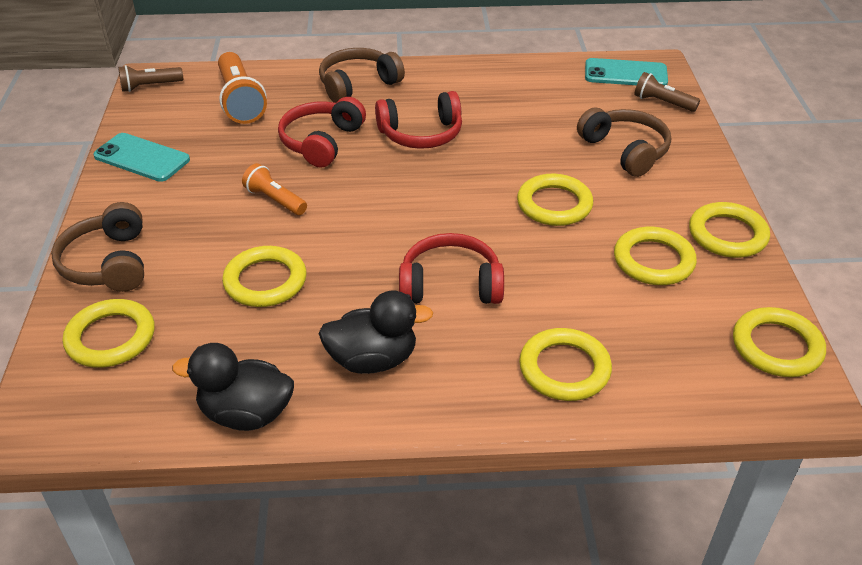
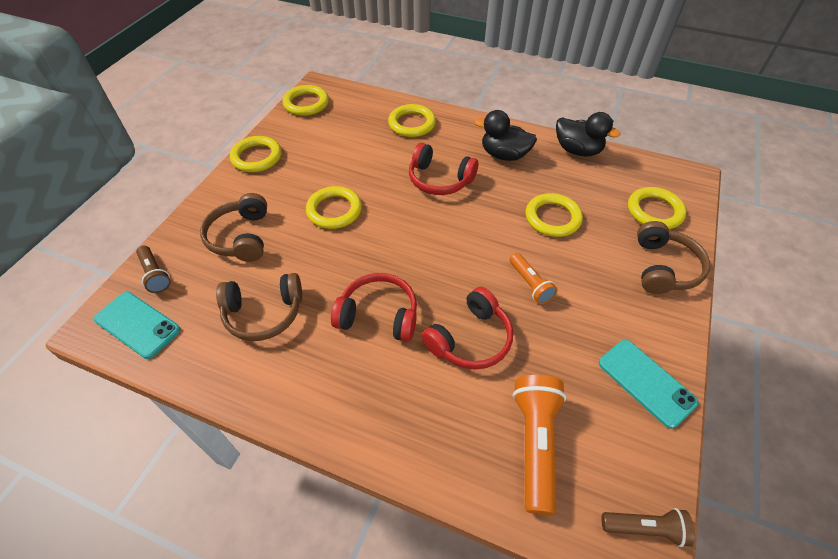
camera: 155 degrees left, 10 degrees up
(358, 84) = (397, 420): brown headphones -> brown headphones (264, 313)
(653, 261) = (314, 157): yellow ring -> none

